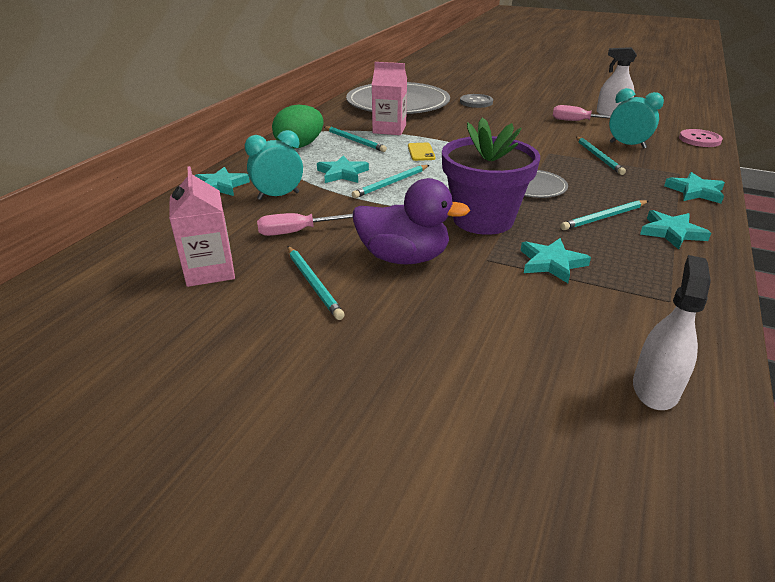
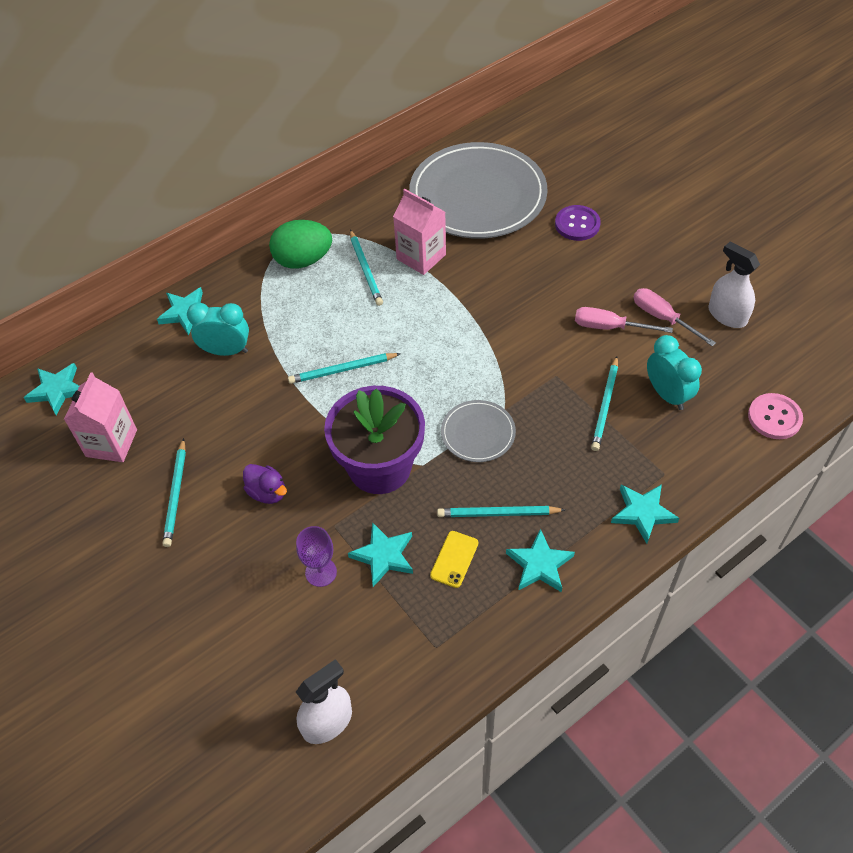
camera: 30 degrees right, 20 degrees up
(298, 232) = (208, 417): pink screwdriver -> pink screwdriver (609, 327)
(342, 173) = (309, 333): turquoise star -> turquoise star (57, 390)
(403, 258) = (267, 492): purple duck -> purple duck, size x0.54
(421, 152) = (417, 320): yellow phone -> yellow phone (454, 559)
(476, 102) = (577, 224): grey button -> purple button
(511, 289) = (321, 572): none -> purple goblet

